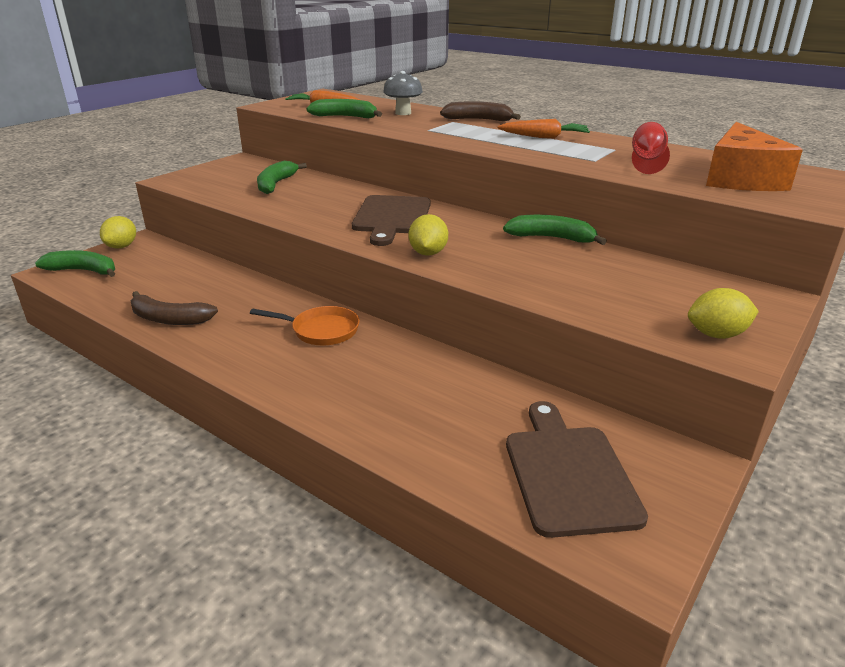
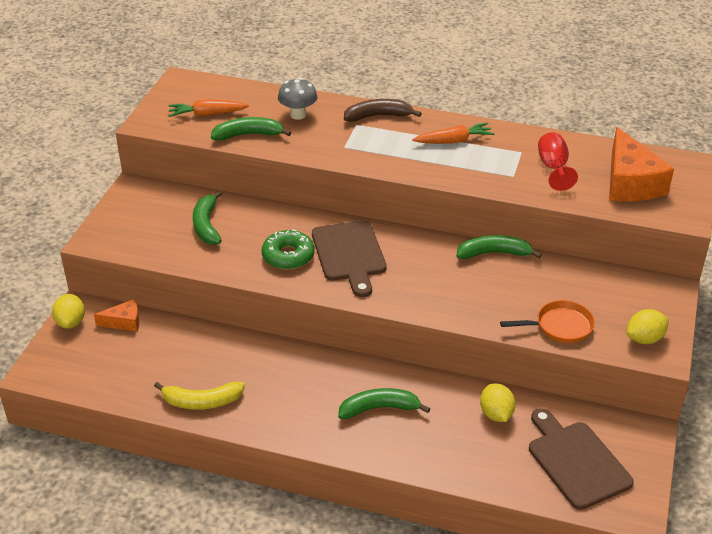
camera: 20 degrees left, 10 degrees up
(84, 271) = (67, 364): green banana -> green banana (379, 408)
(165, 254) = (124, 322): none -> orange cheese
(169, 319) = (201, 401): brown banana -> yellow banana
(321, 330) = (338, 381): orange pan -> orange pan (560, 326)
(329, 210) = (288, 256): none -> green donut
(428, 253) = (409, 297): yellow lemon -> yellow lemon (496, 414)

